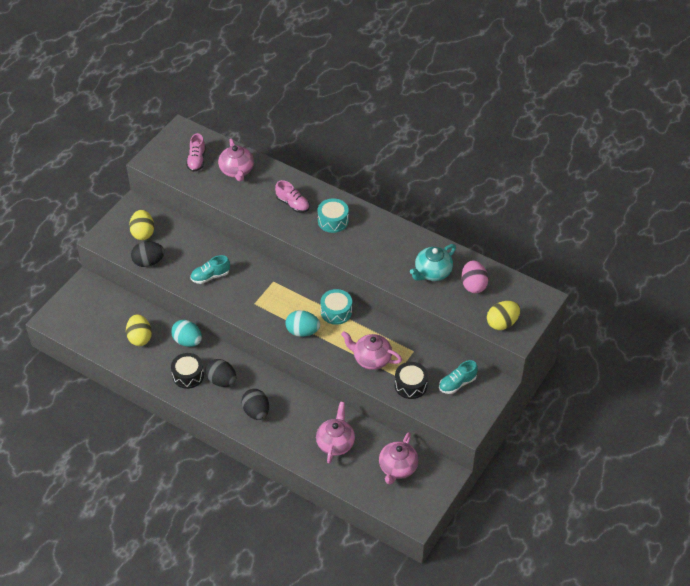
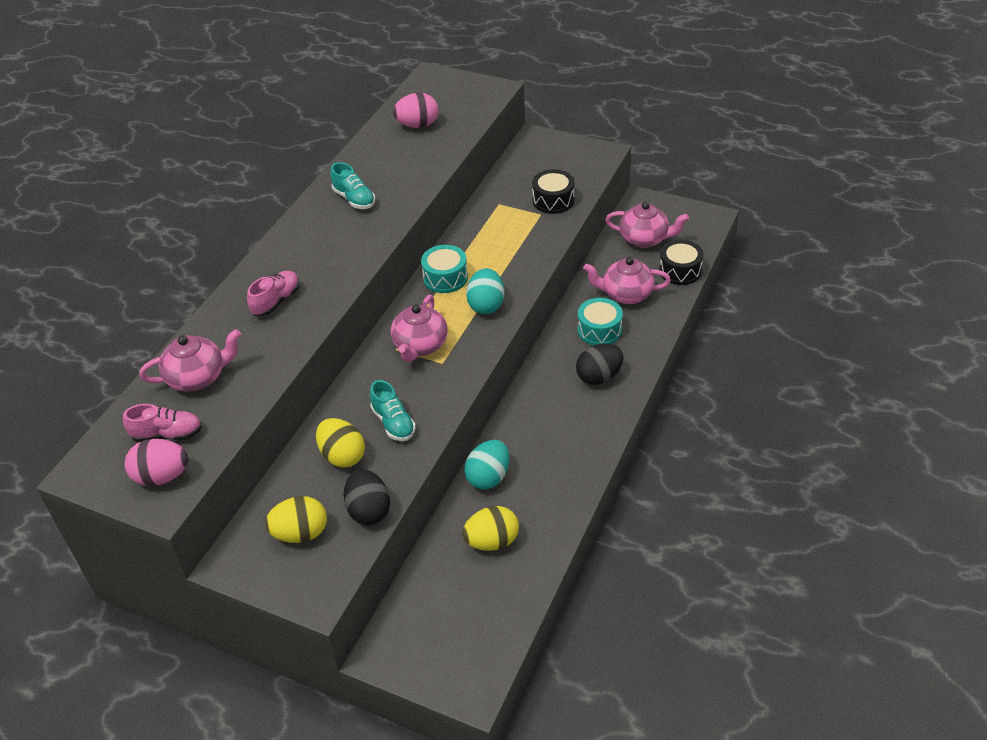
camera: 95 degrees left, 5 degrees down
(167, 159) = (162, 476): none -> pink egg
(188, 375) = (554, 464): black drum -> black drum (680, 270)
(221, 381) = (555, 423): black egg -> none
(333, 221) = (311, 255): turquoise drum -> turquoise drum (599, 330)
(371, 359) = (520, 237): pink teapot -> pink teapot (420, 345)
(432, 272) = (401, 158): turquoise teapot -> none
(457, 383) = (541, 166): turquoise shoe -> turquoise shoe (354, 199)
(502, 323) = (475, 100): yellow egg -> yellow egg (342, 456)

